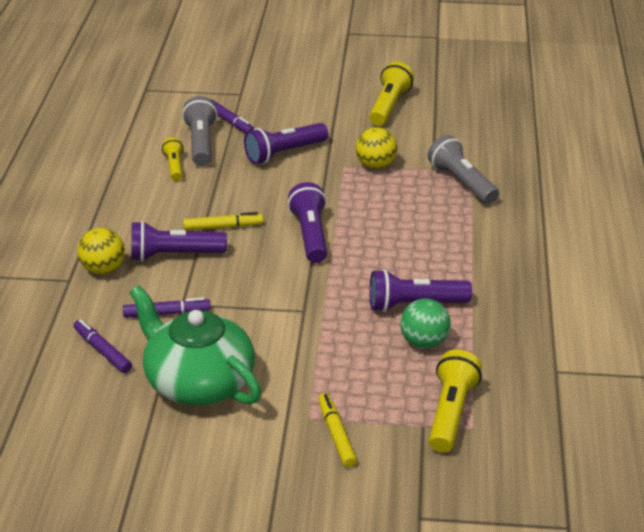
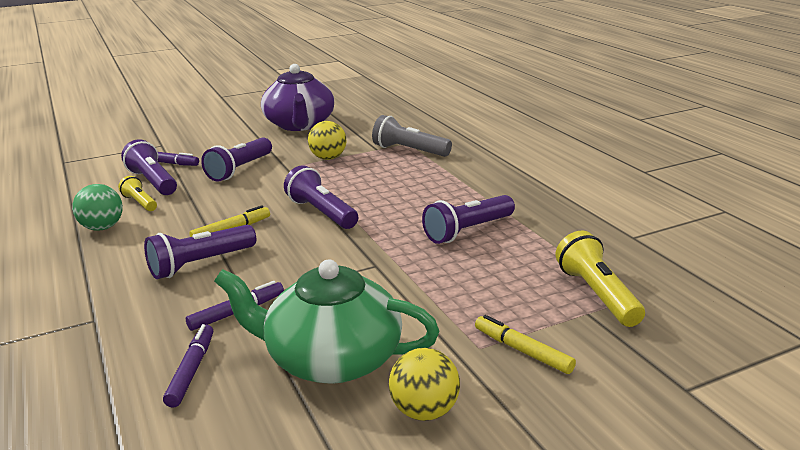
camera: 30 degrees left, 10 degrees down
(102, 351) = (191, 371): purple marker -> purple marker turned 75 degrees clockwise
(103, 269) = (129, 298): yellow ball -> yellow ball (424, 411)
(201, 143) = (153, 182): grey flashlight -> purple flashlight
(389, 106) = (299, 125): yellow flashlight -> purple teapot
(424, 342) = (508, 253): green ball -> green ball (102, 227)

